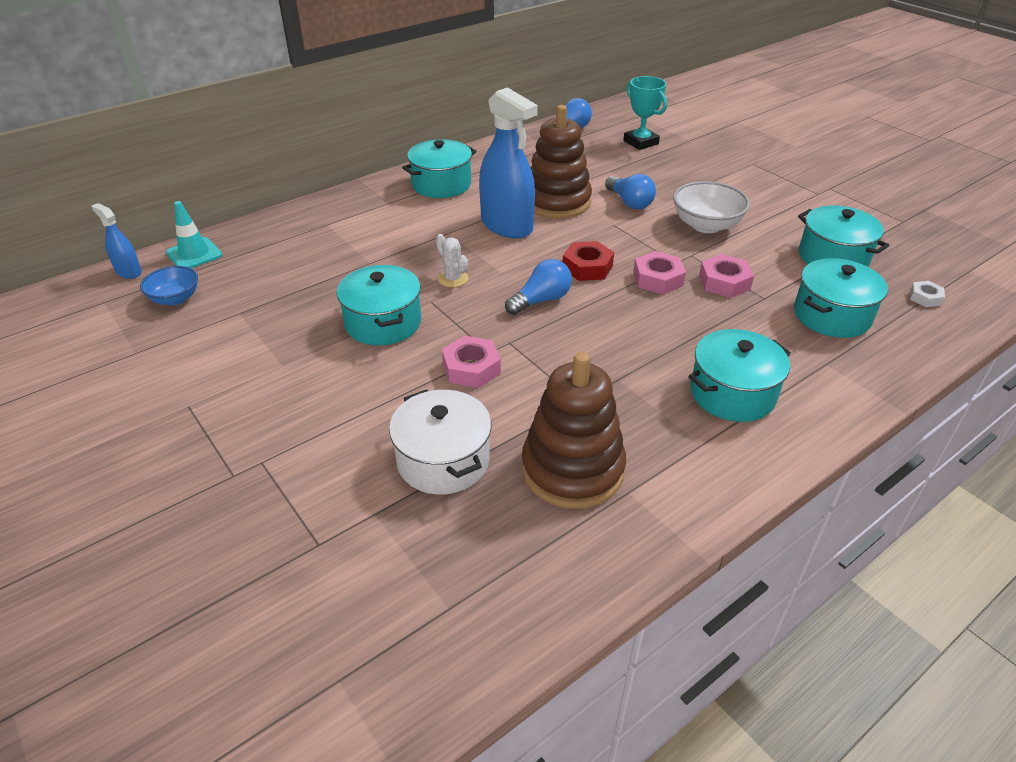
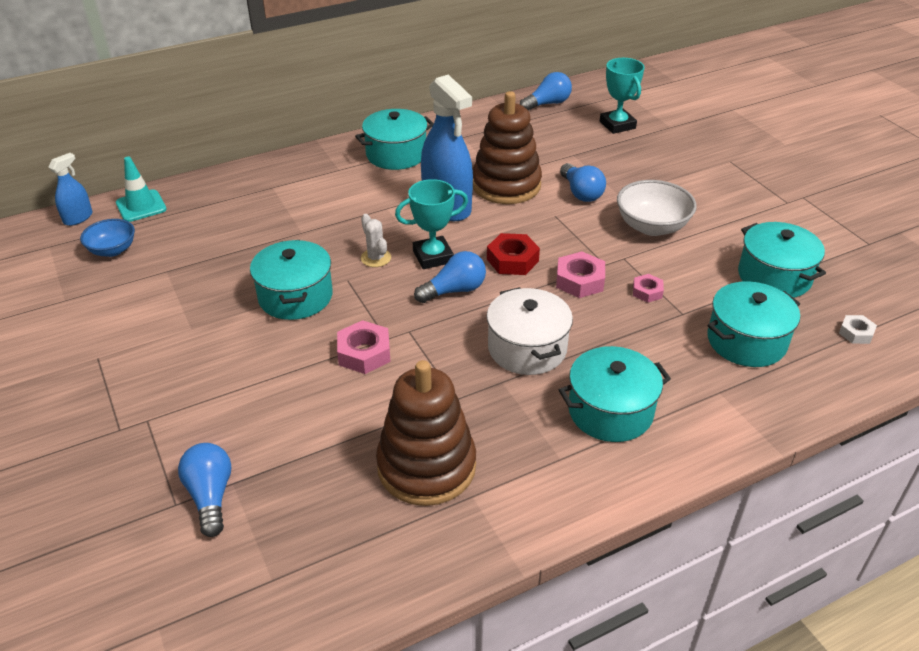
camera: 10 degrees right, 0 degrees up
(128, 271) = (78, 218): blue spray bottle -> blue spray bottle turned 75 degrees clockwise
(355, 530) = (210, 496): none -> blue light bulb
(443, 460) = (309, 441): white pot -> white pot (527, 348)
(509, 272) = (433, 256): none -> turquoise trophy
(724, 282) = (647, 292): pink nut -> pink nut, size x0.61

